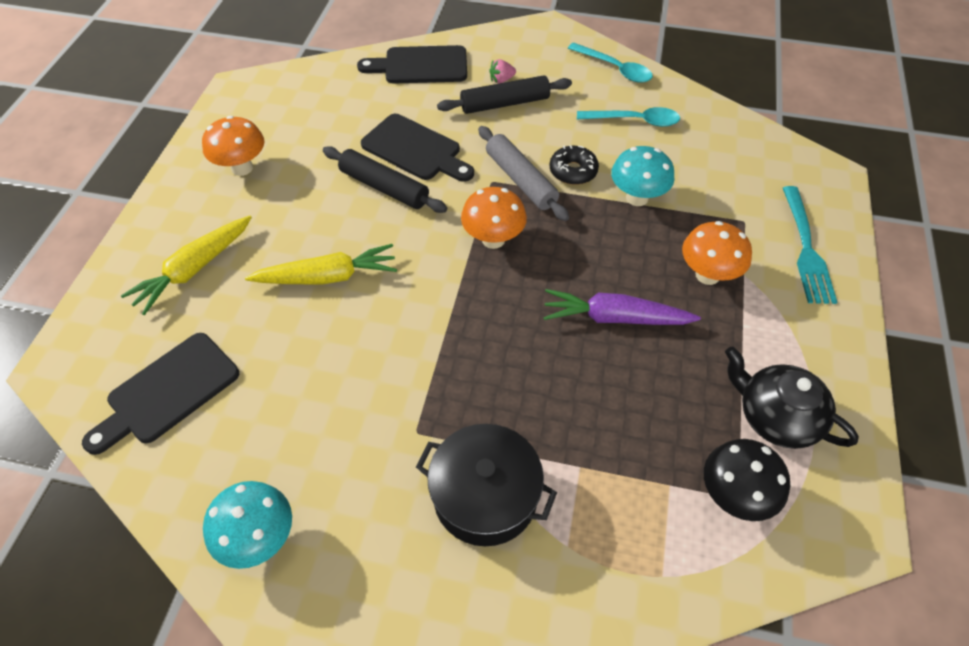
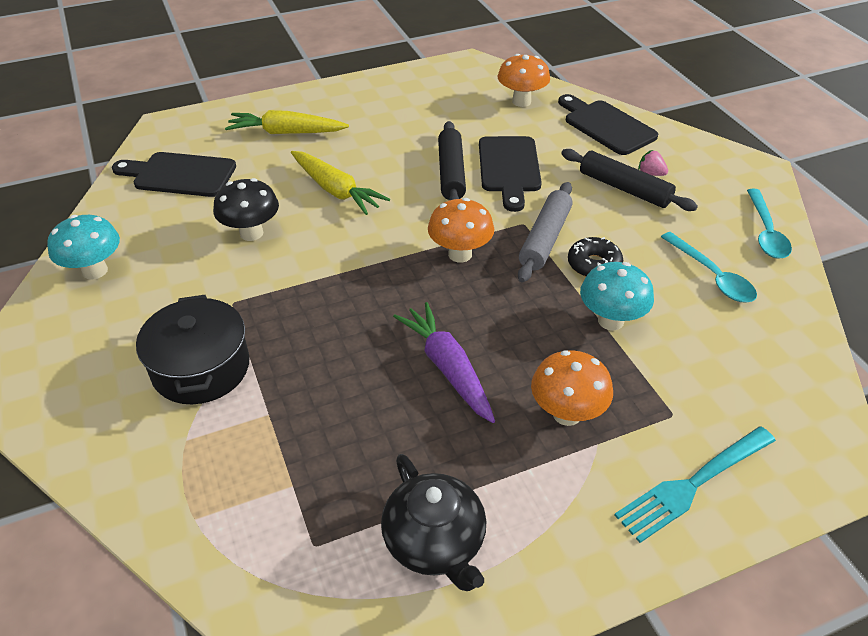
camera: 55 degrees right, 10 degrees down
(242, 168) = (396, 104): orange mushroom -> orange mushroom (521, 101)
(733, 495) = (314, 541): black mushroom -> black mushroom (251, 233)
(776, 416) = (435, 542): black teapot -> black teapot turned 150 degrees clockwise

